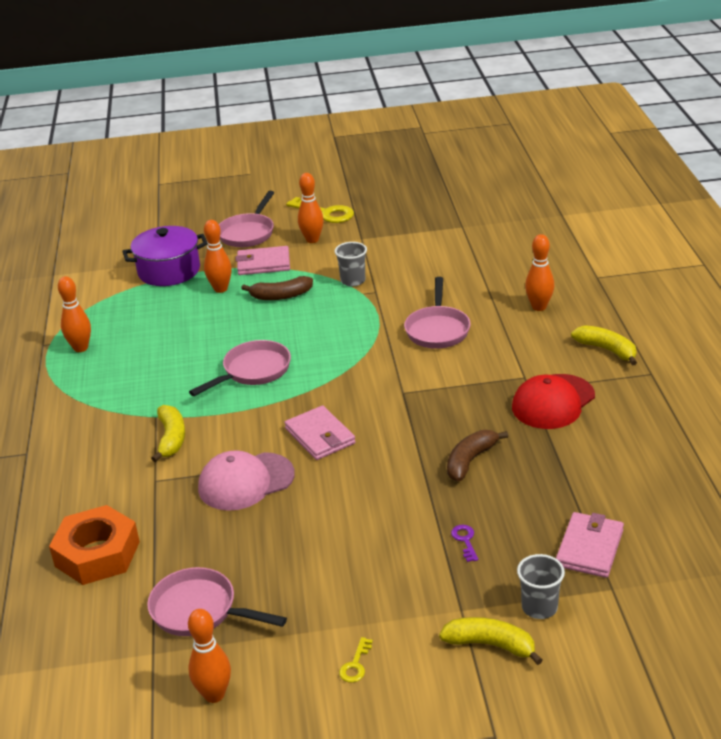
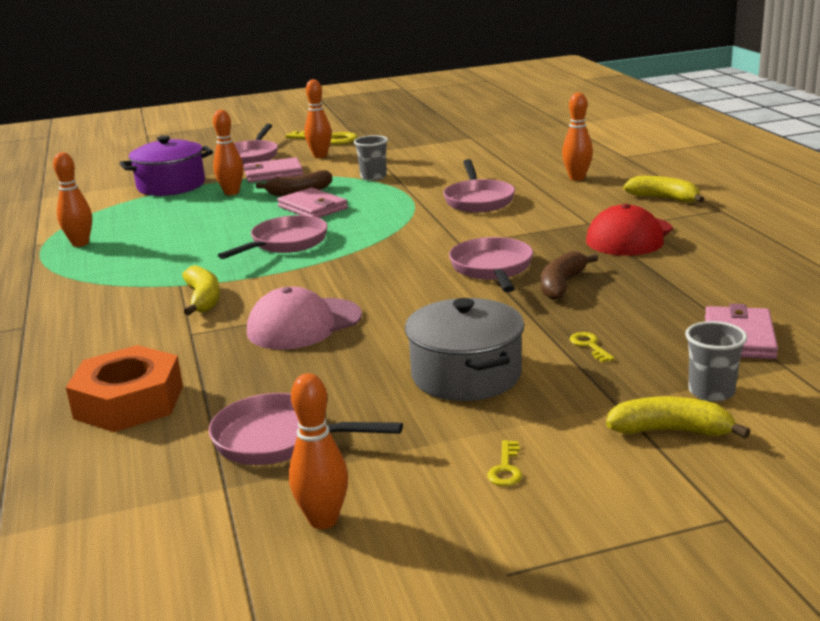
camera: 10 degrees left, 10 degrees down
(320, 436) = (380, 282): pink wallet -> pink wallet (313, 208)
(357, 561) = (466, 375): none -> grey pot
(419, 431) = (492, 269): none -> pink pan
(465, 540) = (589, 346): purple key -> yellow key

